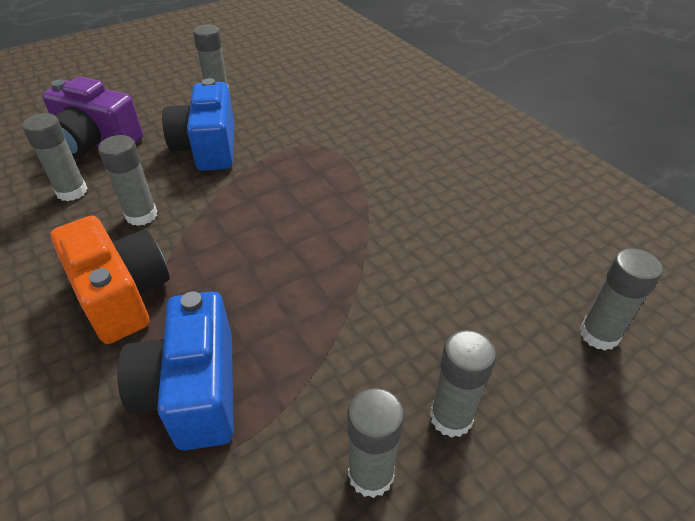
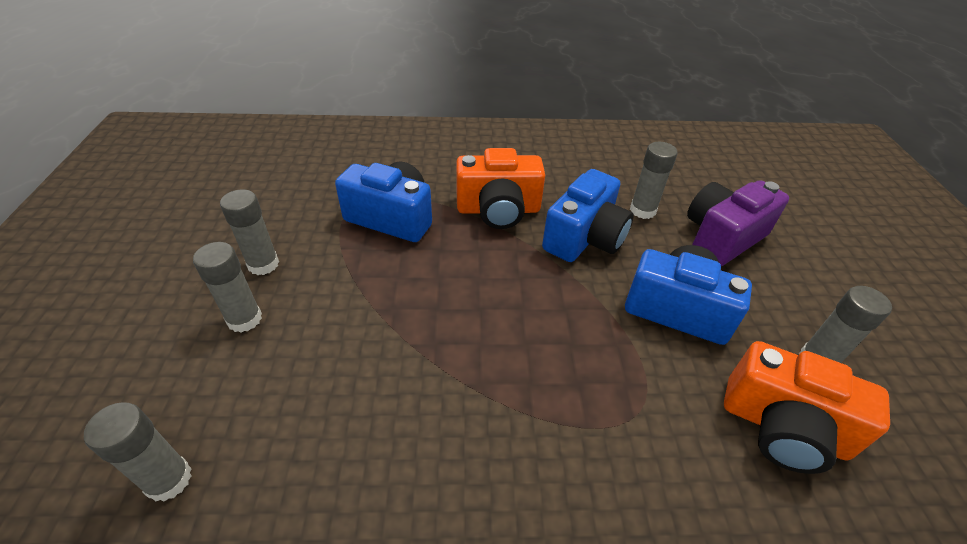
camera: 120 degrees right, 0 degrees up
(141, 215) = (585, 238): grey glue stick -> blue camera
(282, 99) = (783, 427): none -> orange camera

